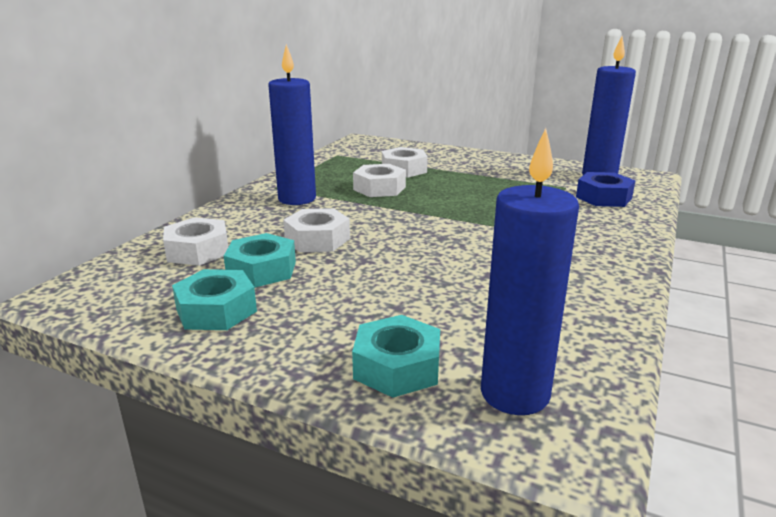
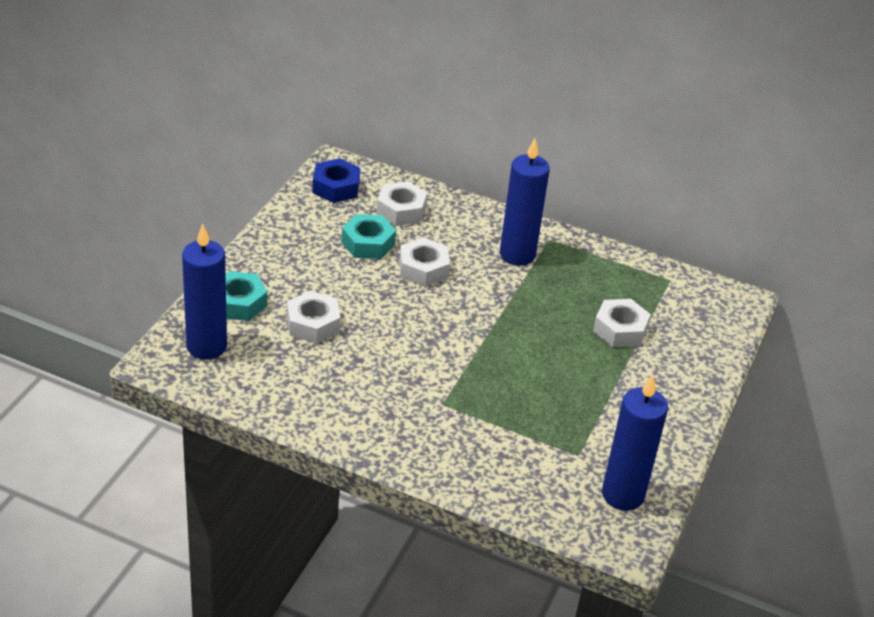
camera: 85 degrees right, 15 degrees up
(216, 310) = (310, 228): turquoise nut -> none
(379, 188) = (554, 308): white nut -> white nut (313, 324)
(603, 197) = (543, 477): blue nut -> blue nut (336, 187)

